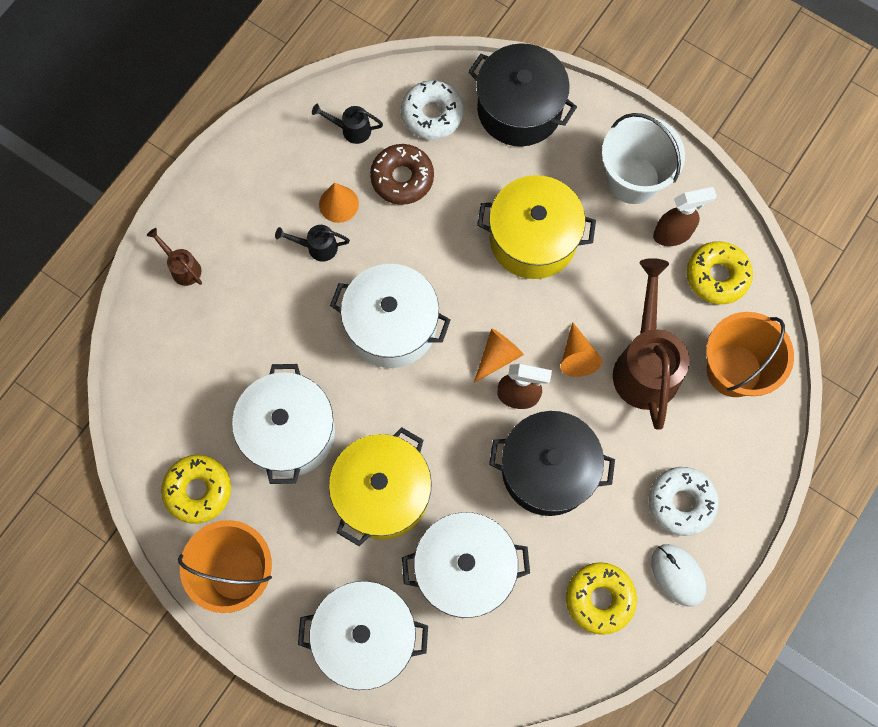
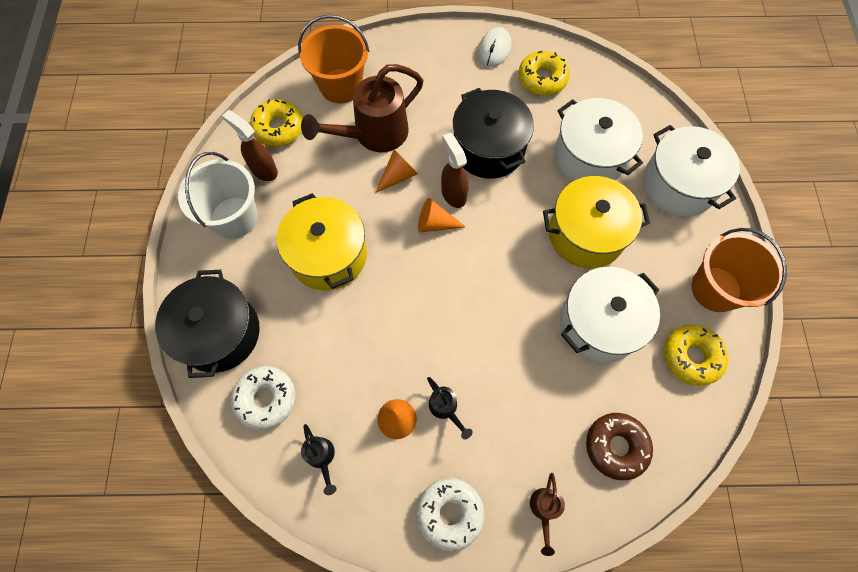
camera: 125 degrees left, 5 degrees down
(392, 326) = (466, 308): white pot -> none
(402, 178) = (340, 383): brown donut -> brown donut (616, 446)
(681, 502) = (449, 69): white donut -> white donut (449, 513)

